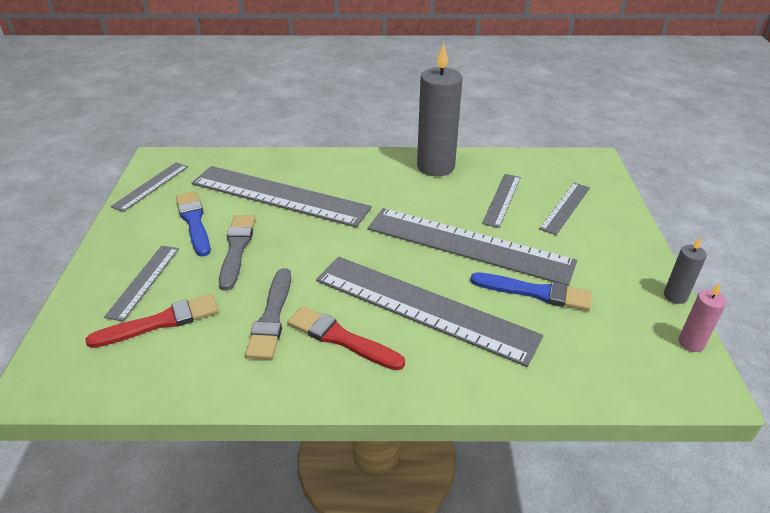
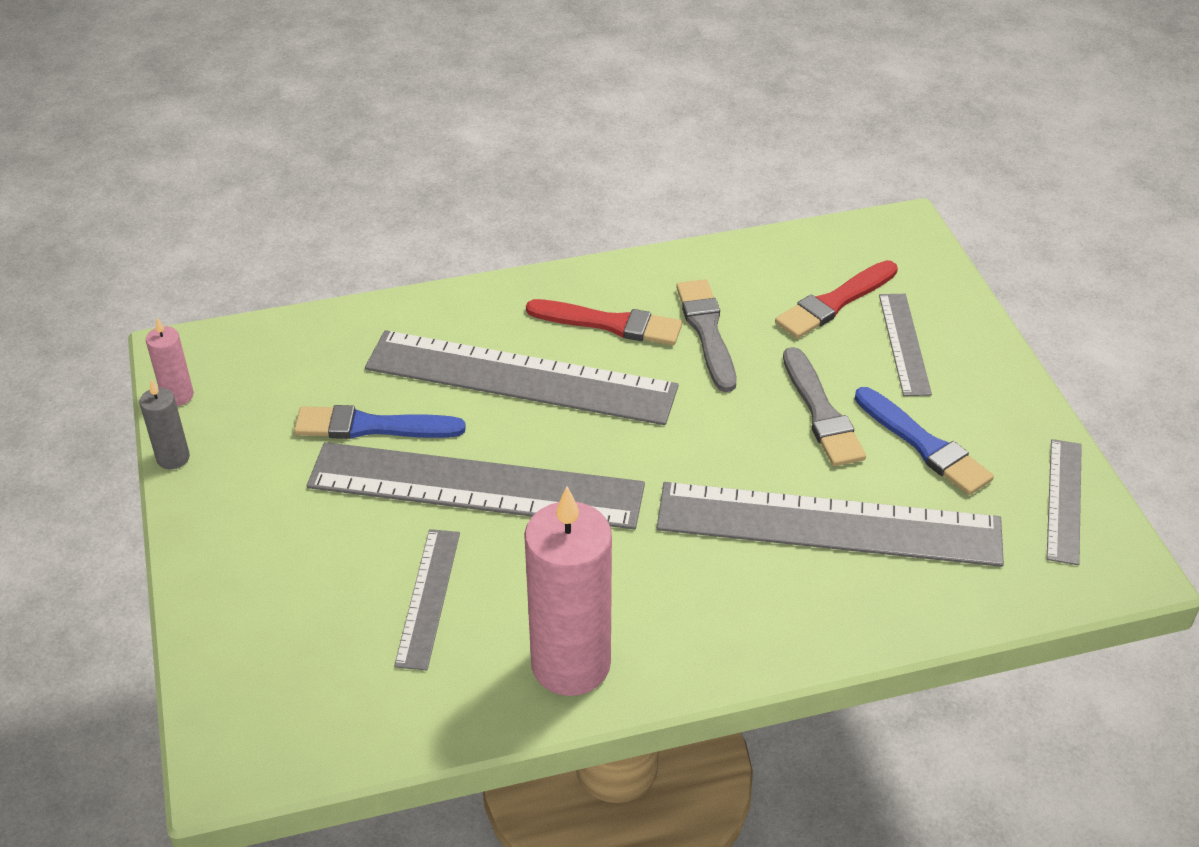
camera: 165 degrees right, 5 degrees up
(435, 166) = (570, 664): grey candle -> pink candle
(565, 208) = (311, 601): grey ruler -> none

